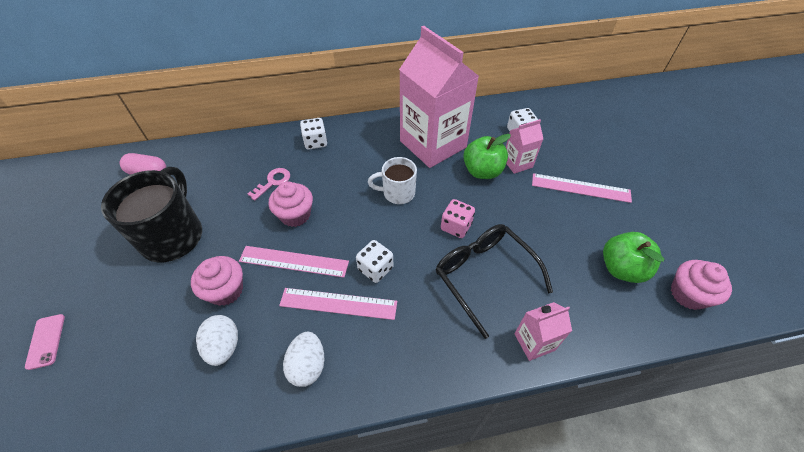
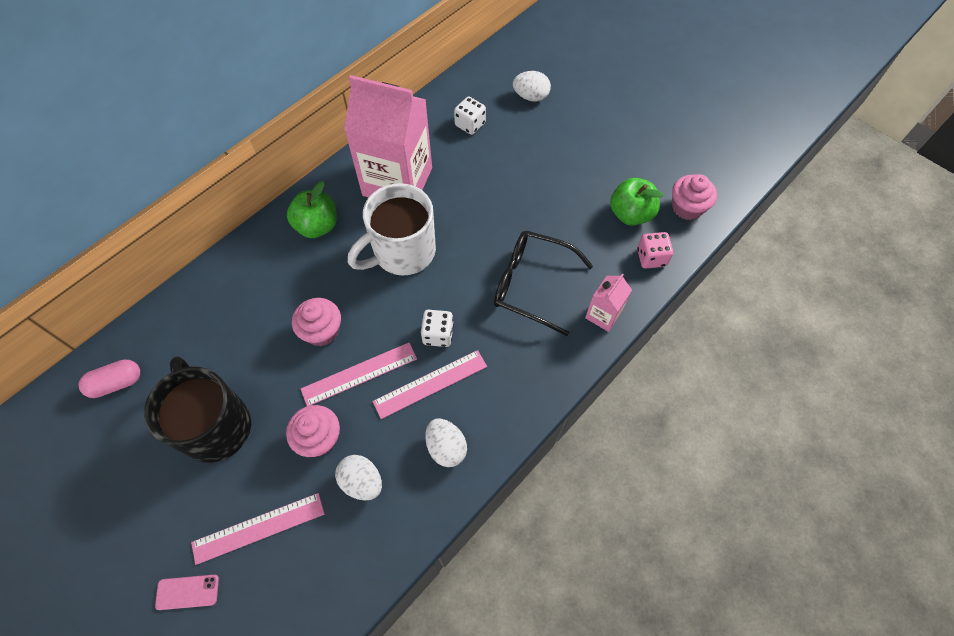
camera: 35 degrees left, 10 degrees up
(46, 341) = (187, 592): pink phone -> pink phone turned 45 degrees counterclockwise
(273, 182) = (268, 312): pink key -> none
(315, 142) = (275, 244): white dice -> none
(397, 193) = (402, 252): white mug -> white mug, size x1.77
(456, 226) = (478, 254): pink dice -> pink dice (651, 257)
(482, 171) = (464, 185): green apple -> green apple (317, 226)
(517, 163) = (489, 159): pink carton -> none
(580, 188) = (558, 155): pink ruler -> pink ruler (258, 528)
(586, 135) = (530, 96): none -> white egg

